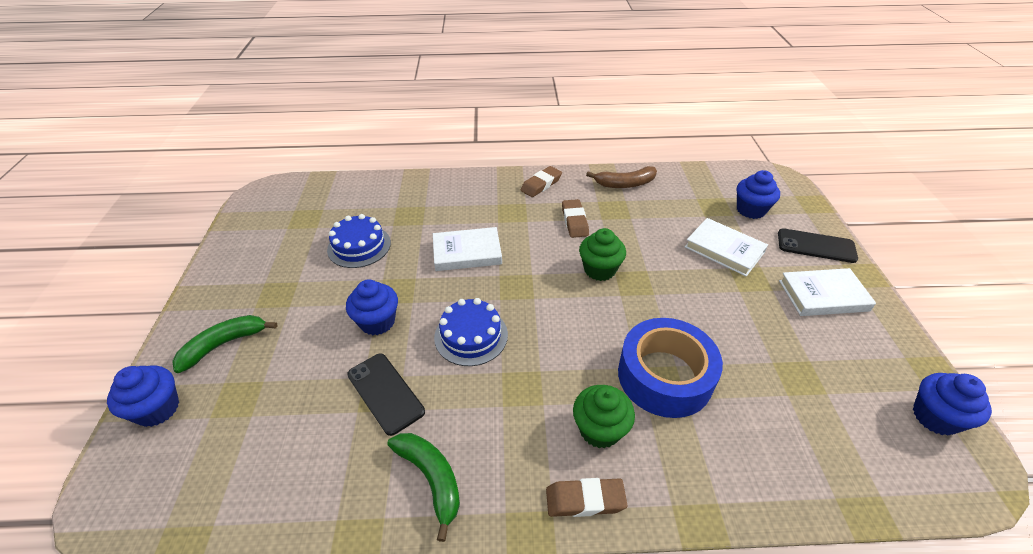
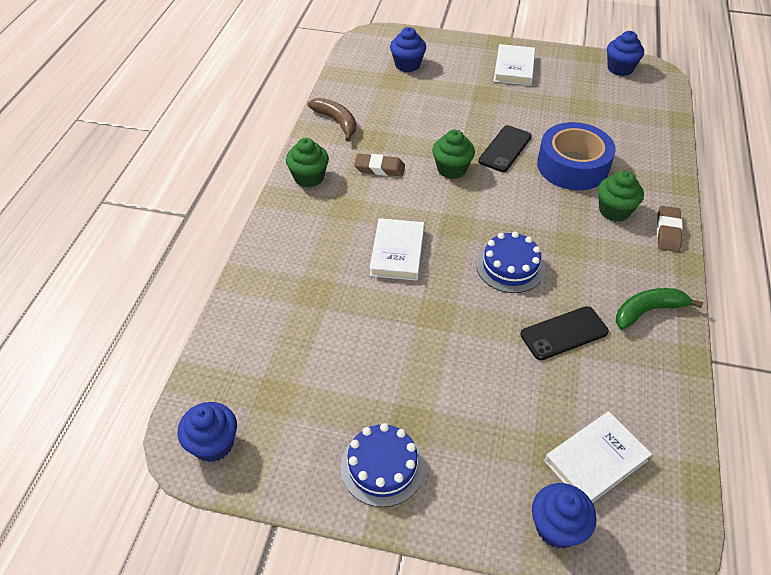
camera: 75 degrees left, 5 degrees up
(224, 344) = (478, 471): green banana -> none
(359, 246) = (353, 342): blue cake -> blue cake (382, 466)
(377, 322) = (477, 333): blue cupcake -> blue cupcake (213, 444)
(541, 184) = (309, 177): brown eraser -> green cupcake
(625, 184) = (336, 122): brown banana -> brown banana turned 45 degrees counterclockwise
(724, 250) = (451, 95): white book -> white book (595, 460)
(816, 246) = (462, 51): black phone -> black phone (505, 149)

